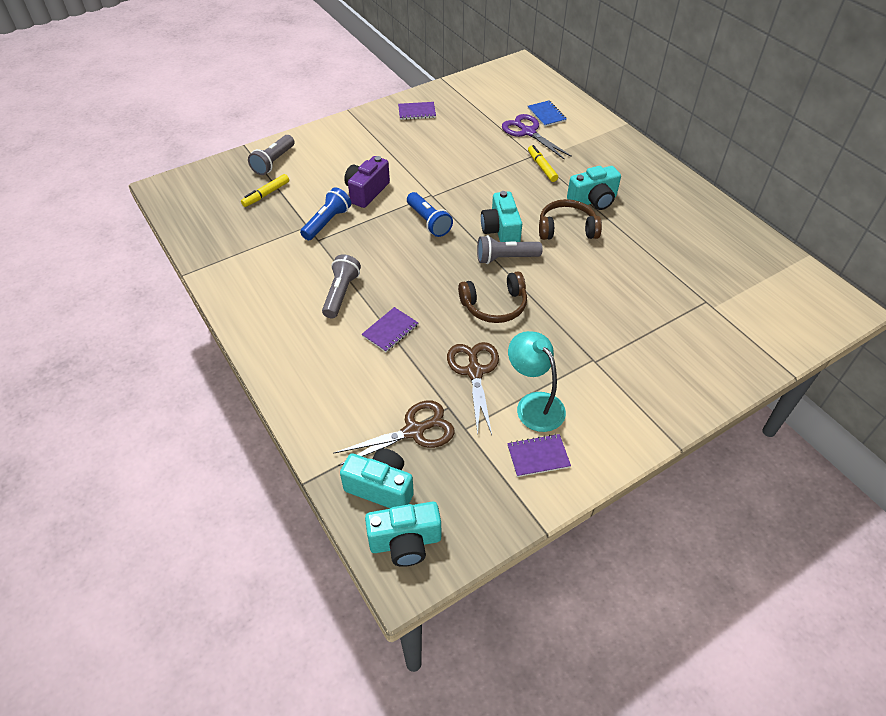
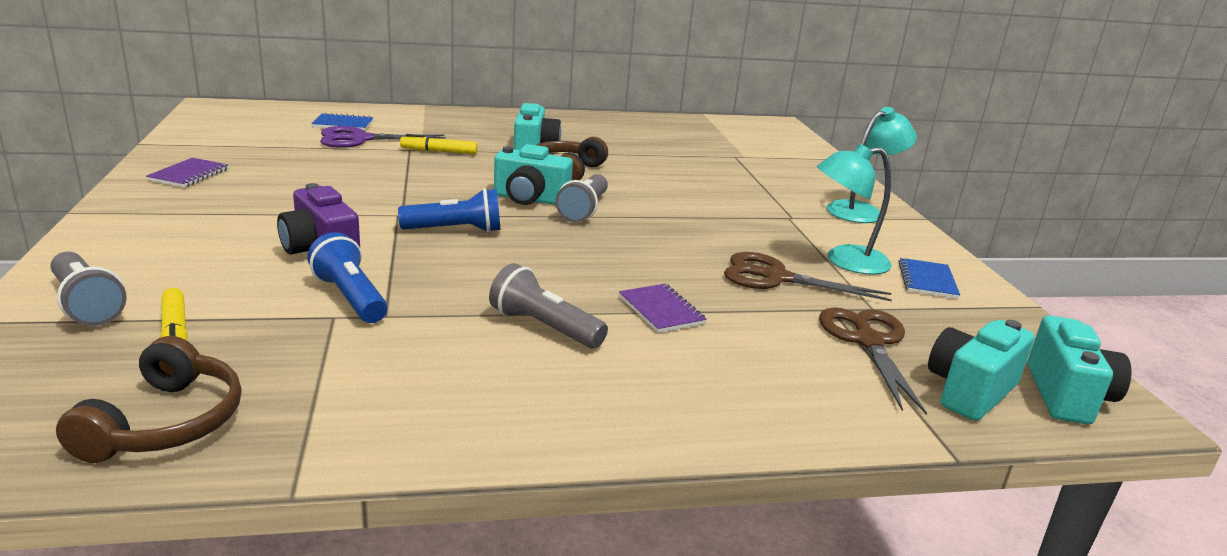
camera: 70 degrees left, 25 degrees down
(494, 305) = (665, 237): brown headphones -> brown headphones (165, 423)
(538, 456) = (927, 280): purple notebook -> blue notebook
(653, 402) = (862, 211): none -> turquoise lamp

